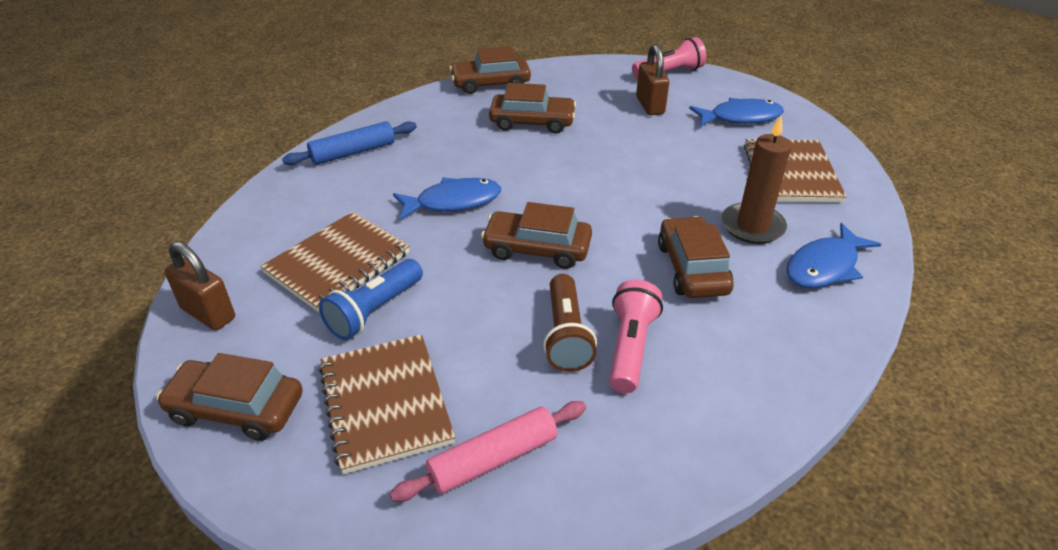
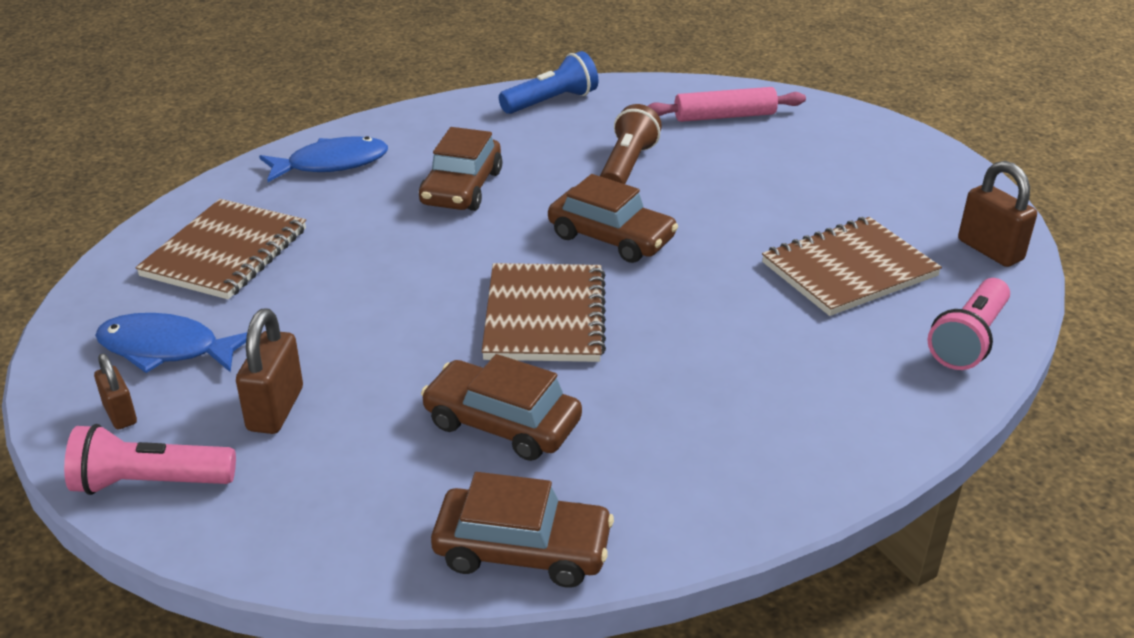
camera: 160 degrees left, 5 degrees down
(236, 408) = (934, 176): brown car -> none
(353, 152) = (829, 432): blue rolling pin -> none
(374, 311) = (808, 218): blue flashlight -> blue flashlight (551, 102)
(385, 404) = (804, 156): brown notebook -> brown notebook (545, 316)
(453, 202) = (689, 312): blue fish -> none
(630, 347) = (576, 149): pink flashlight -> pink flashlight (968, 340)
(719, 90) = (120, 414): none -> brown padlock
(752, 226) = (353, 209): brown candle -> none

